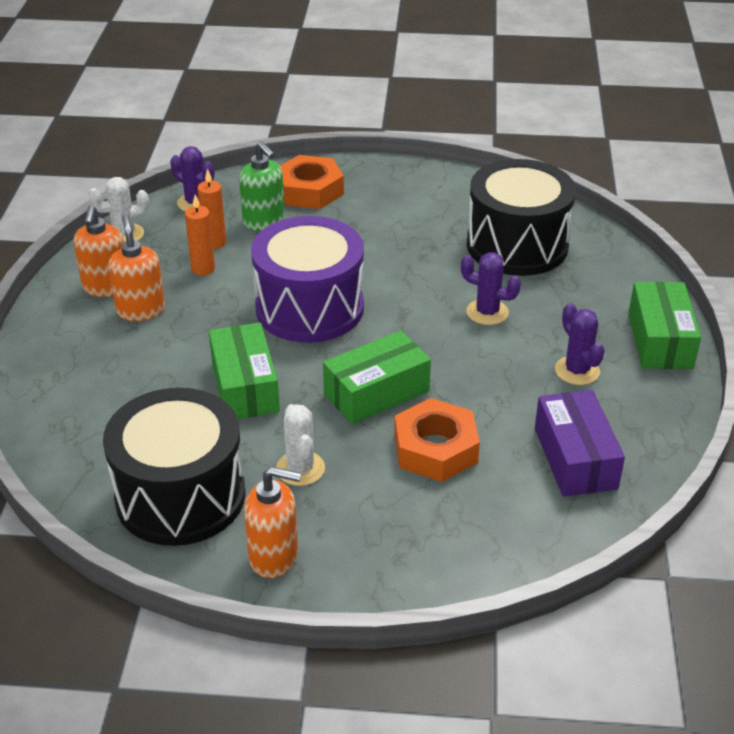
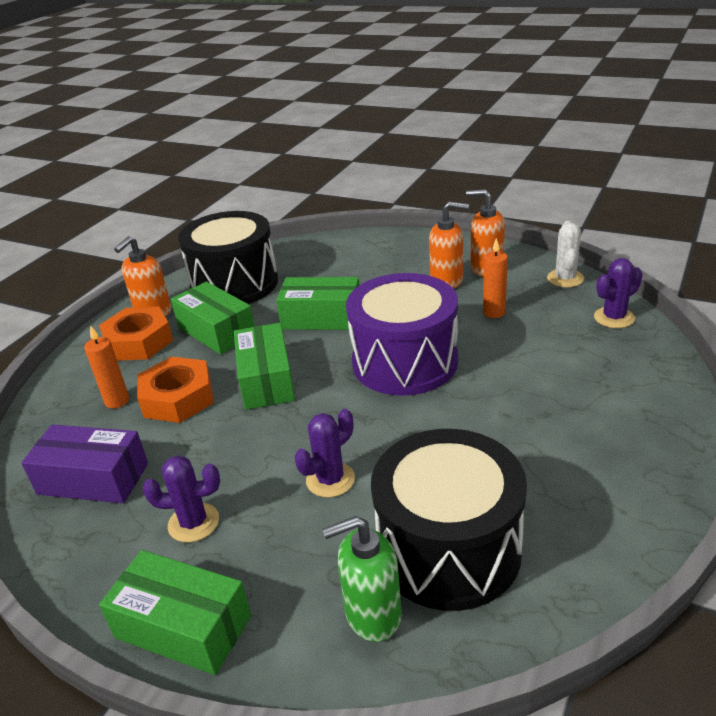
camera: 115 degrees right, 5 degrees down
(214, 243) = (536, 322): orange candle -> orange candle (117, 401)
(264, 221) = (566, 354): green soap dispenser -> green soap dispenser (372, 614)
(300, 468) = (216, 331): white cactus -> green box
(309, 190) = (627, 393): orange nut -> orange nut (139, 342)

